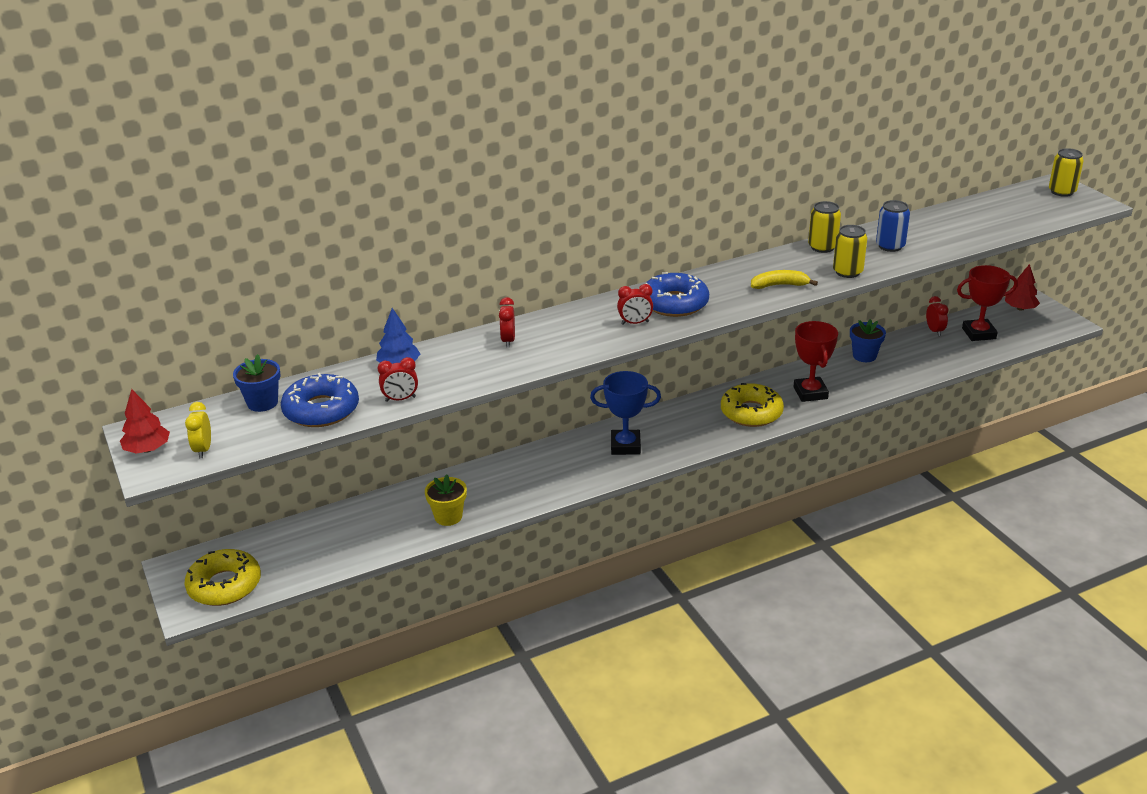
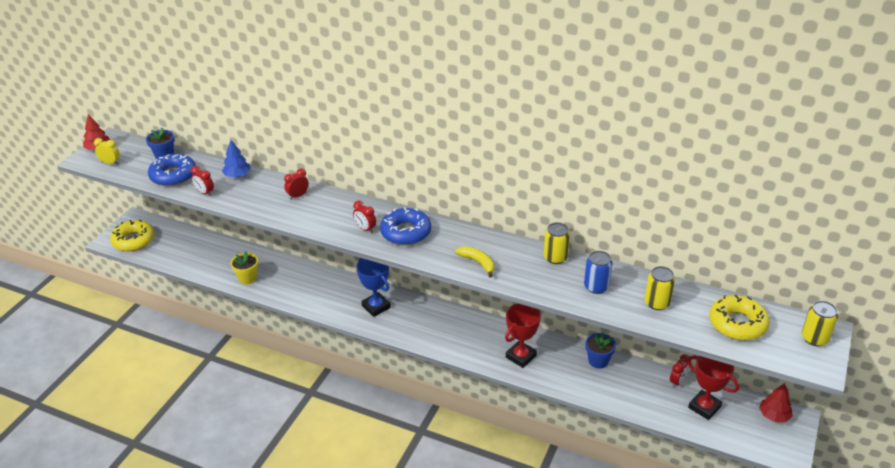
camera: 50 degrees right, 5 degrees up
(203, 450) = (110, 163): yellow clock -> yellow clock turned 60 degrees clockwise
(751, 412) = (467, 341): yellow donut -> yellow donut (737, 324)
(847, 272) = (532, 283): yellow can -> yellow can (657, 303)

